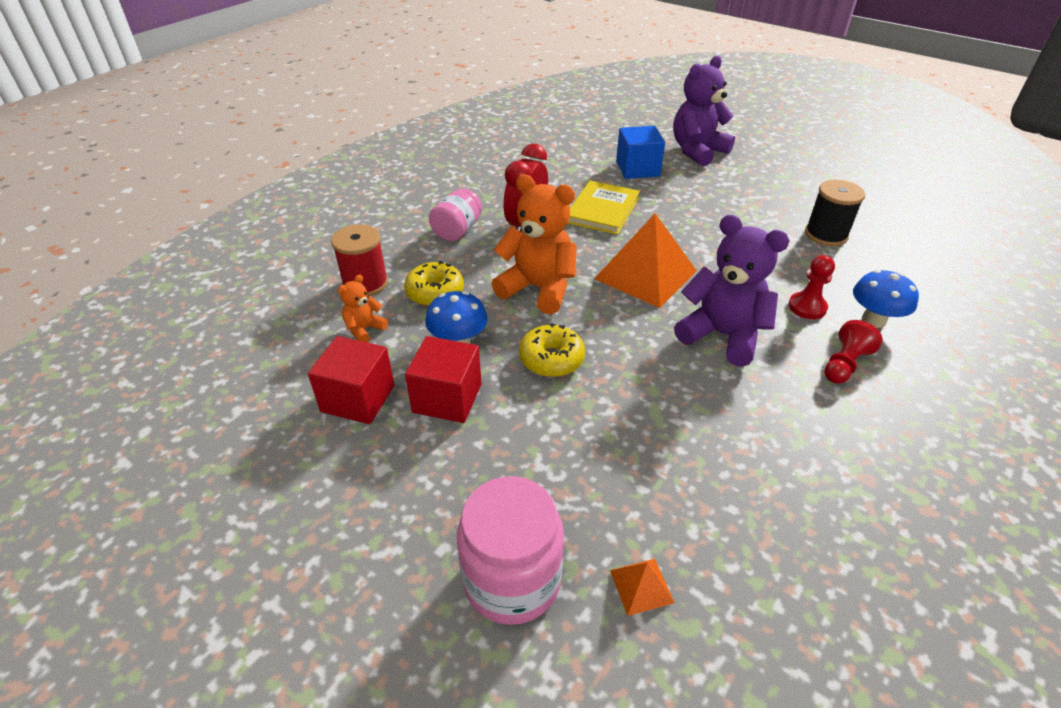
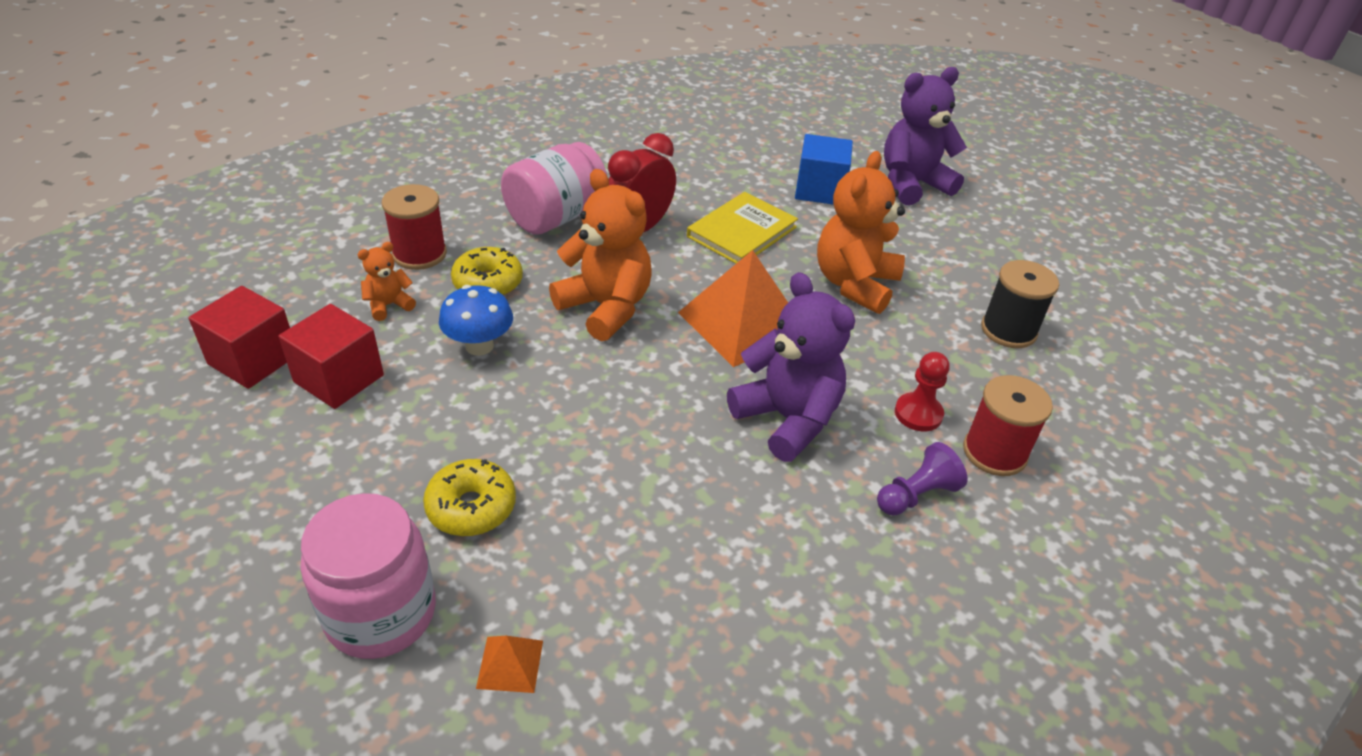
camera: 15 degrees right, 0 degrees up
(447, 398) = (430, 404): red cube -> red cube (253, 359)
(457, 230) = (556, 217): pink jar -> pink jar, size x1.53
(551, 359) = (569, 392): yellow donut -> yellow donut (471, 507)
(705, 228) = (854, 284): none -> orange teddy bear
(844, 364) = (916, 495): red pawn -> purple pawn
(873, 320) = (994, 452): blue mushroom -> red spool

